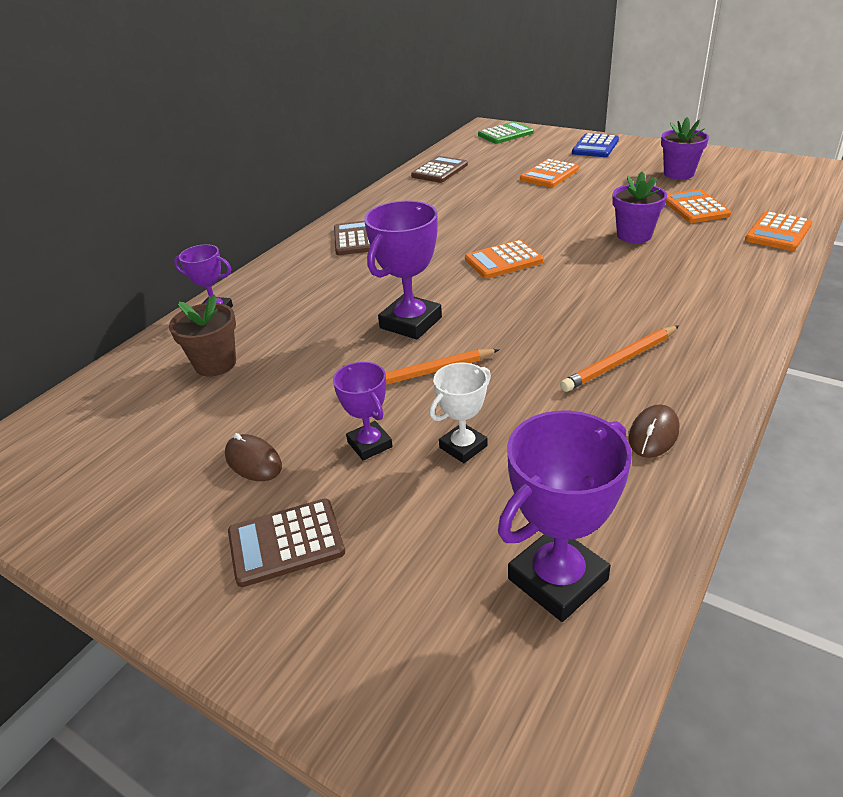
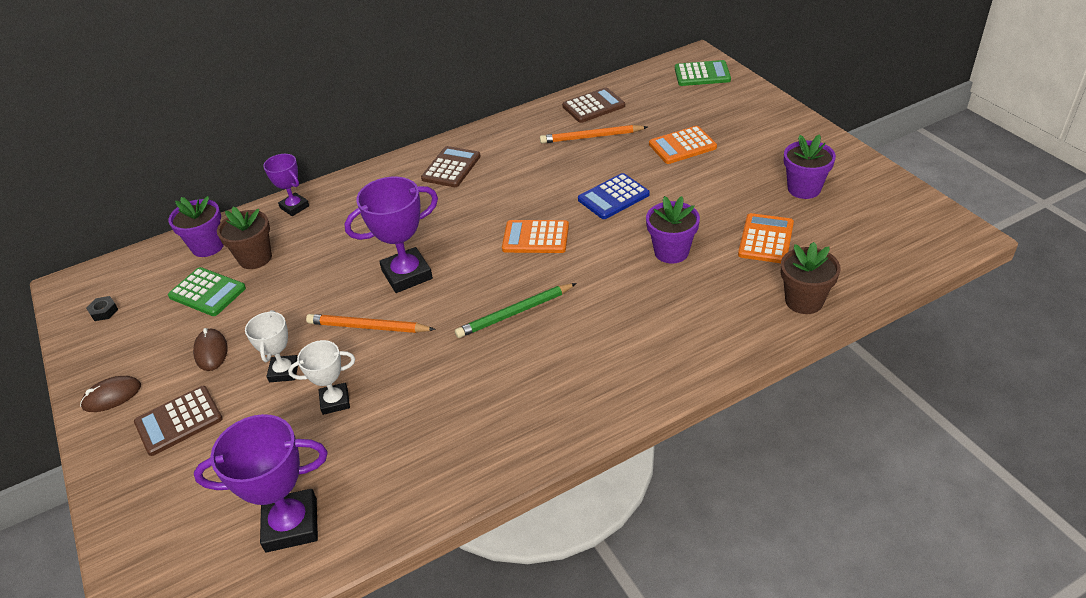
camera: 30 degrees right, 5 degrees up
(52, 477) = (104, 311): none -> black nut
(140, 373) = (208, 246): none -> purple flower pot
(186, 411) = (207, 292): none -> green calculator
(286, 542) = (179, 421): brown calculator -> brown calculator turned 45 degrees counterclockwise
(369, 444) = (284, 371): purple trophy -> white trophy
(556, 315) = (515, 313): none -> green pencil
(595, 147) = (767, 122): blue calculator -> blue calculator (613, 197)
(620, 361) = (511, 379): orange pencil -> orange pencil (591, 137)
(653, 434) = (462, 452): brown mouse -> brown mouse (112, 396)
(778, 232) = (804, 301): orange calculator -> brown flower pot

